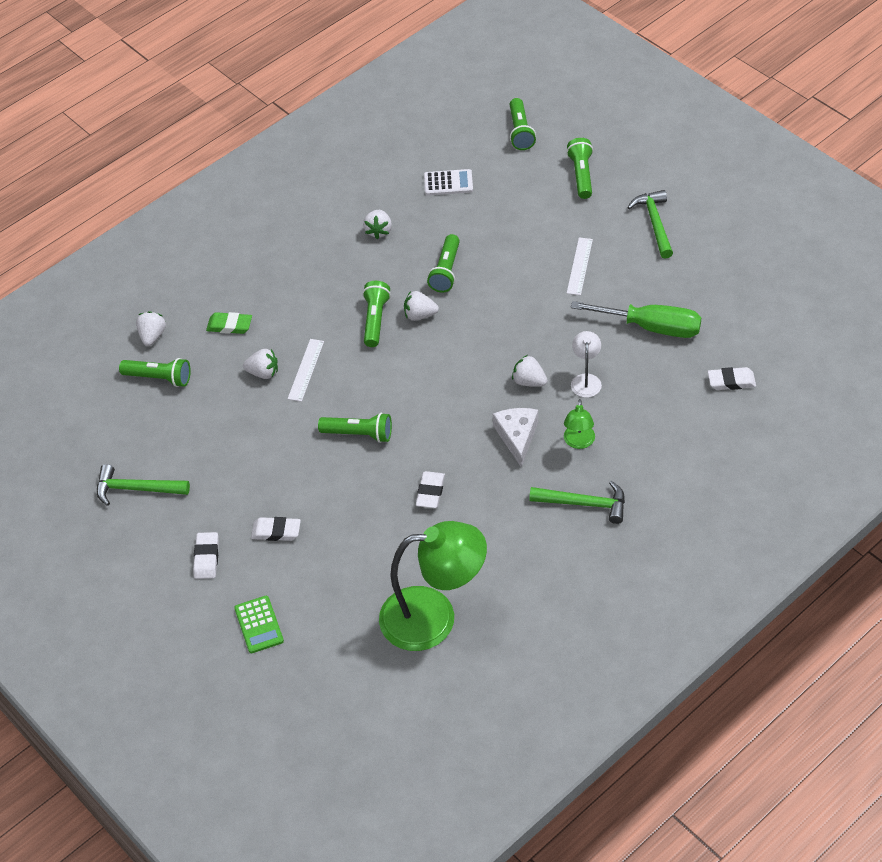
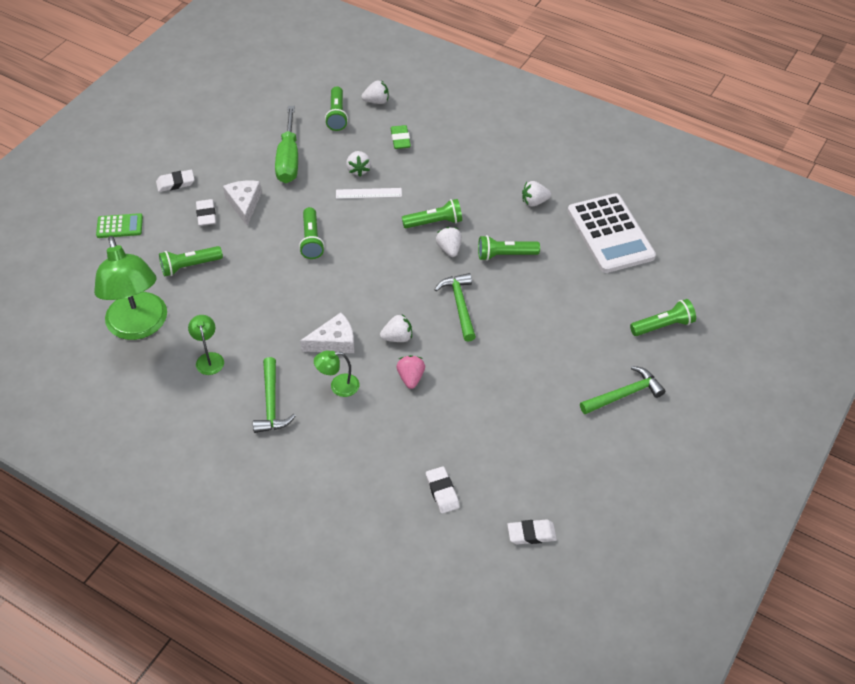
camera: 70 degrees right, 0 degrees up
(137, 489) = (231, 131): green hammer -> green hammer (460, 306)
(259, 625) = (119, 226): green calculator -> green calculator turned 150 degrees counterclockwise
(273, 491) = (244, 204): none -> white cheese
(430, 492) = (262, 297): white eraser -> white eraser (531, 534)
(448, 183) = (610, 234): white calculator -> white calculator, size x2.07
(504, 553) = (209, 358): none -> green lamp
(520, 132) = (698, 270): green flashlight -> green flashlight (189, 266)
(529, 381) = (397, 337): white strawberry -> white strawberry turned 60 degrees clockwise
(579, 266) = (546, 347): white ruler -> none
(586, 380) = (411, 378): white lamp -> pink strawberry
(652, 327) = (489, 416): green screwdriver -> green screwdriver (288, 159)

